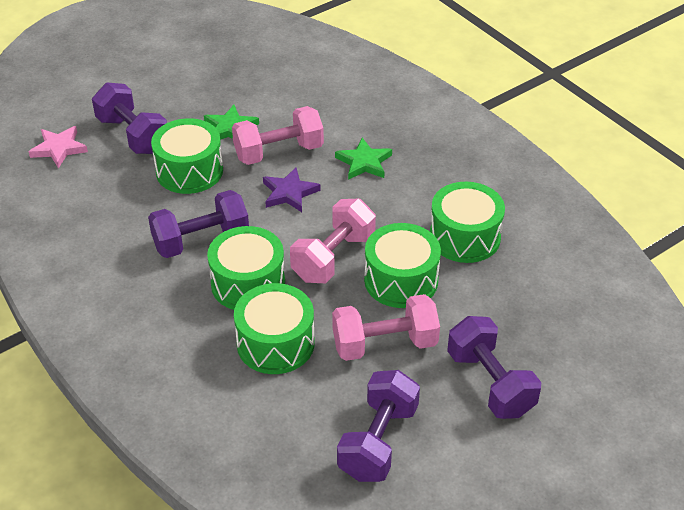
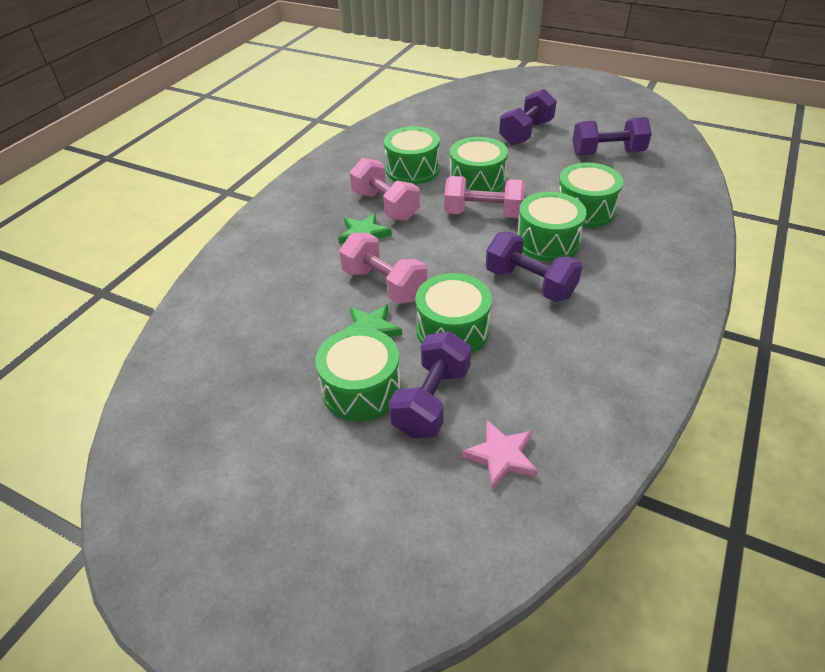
camera: 115 degrees left, 0 degrees up
(175, 107) = (361, 389): none -> green drum
(289, 193) = (432, 259): purple star -> none
(384, 344) = (537, 171): pink dumbbell -> pink dumbbell (385, 206)

